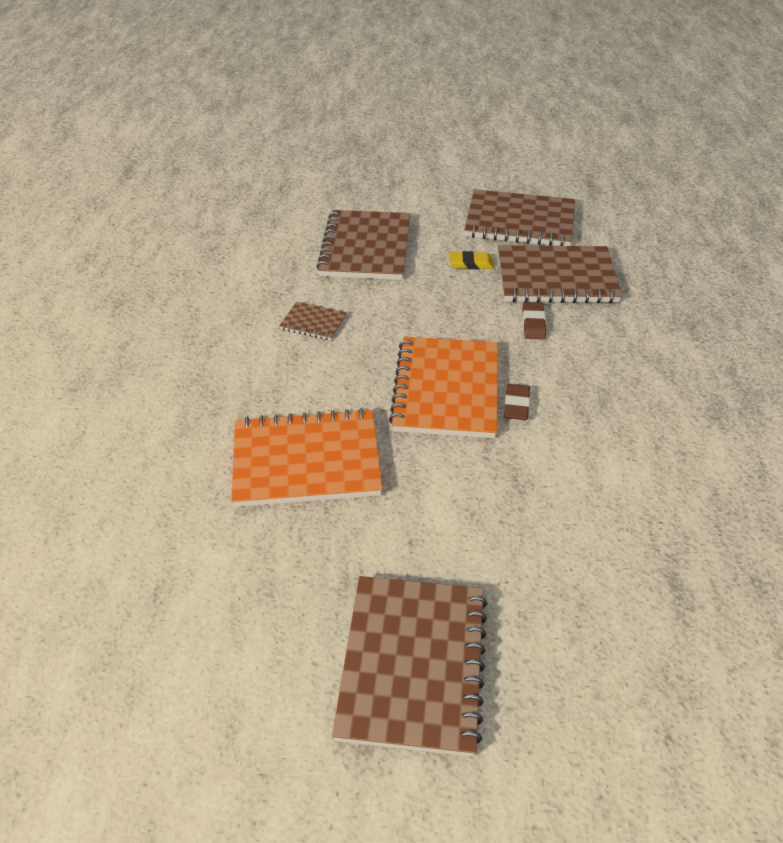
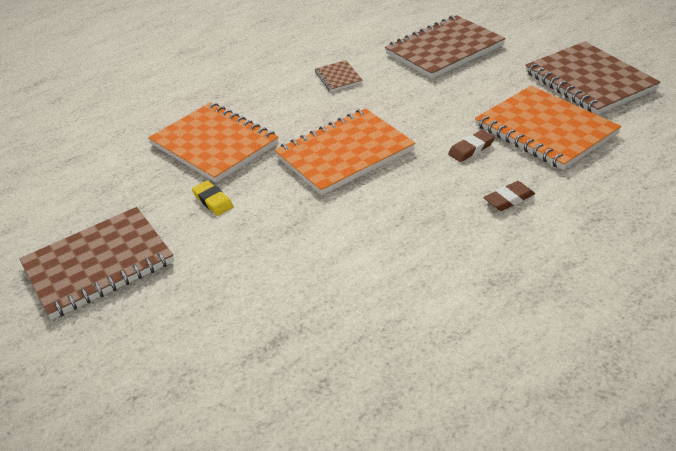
camera: 55 degrees right, 5 degrees down
(470, 263) = (498, 91): yellow eraser -> yellow eraser (213, 201)
(516, 405) = (369, 187): brown eraser -> brown eraser (509, 199)
(556, 278) = (545, 130): brown notebook -> orange notebook

